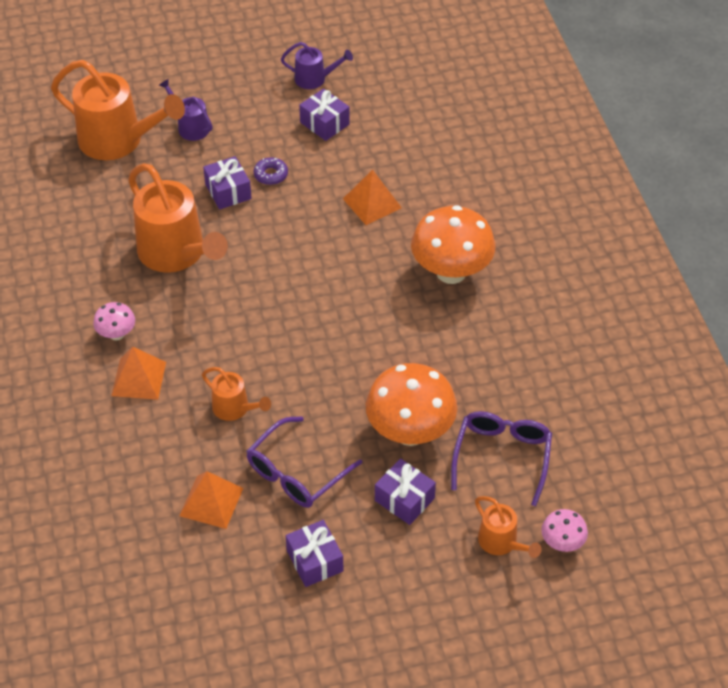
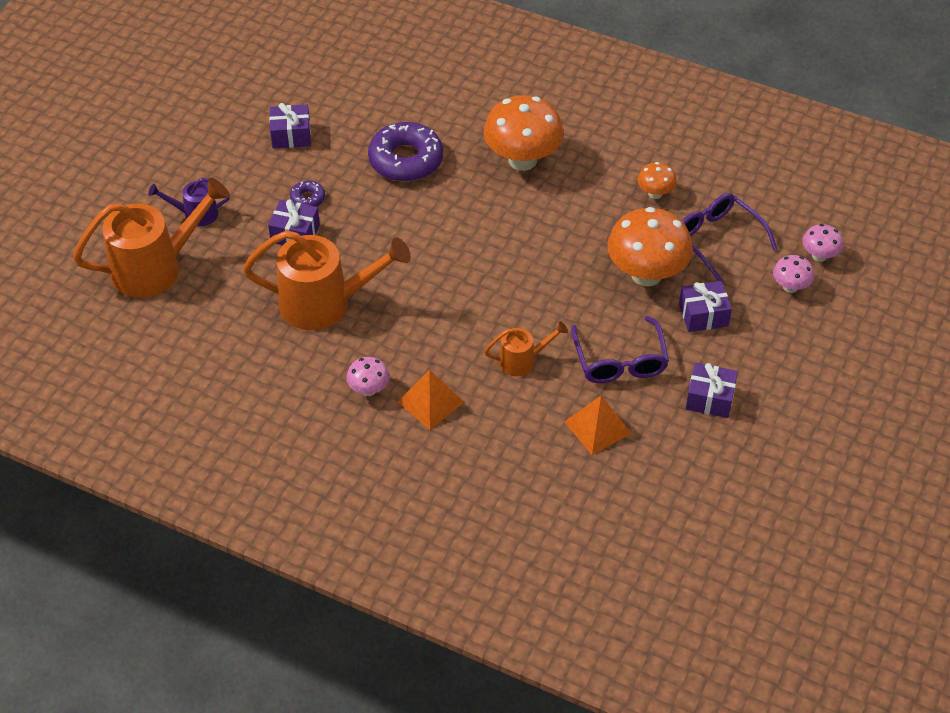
camera: 50 degrees left, 0 degrees up
(315, 79) = (236, 111): purple watering can -> none
(372, 203) = (406, 160): orange pyramid -> purple donut
(502, 543) = (790, 287): orange watering can -> pink mushroom
(509, 381) = (655, 193): none -> orange mushroom

